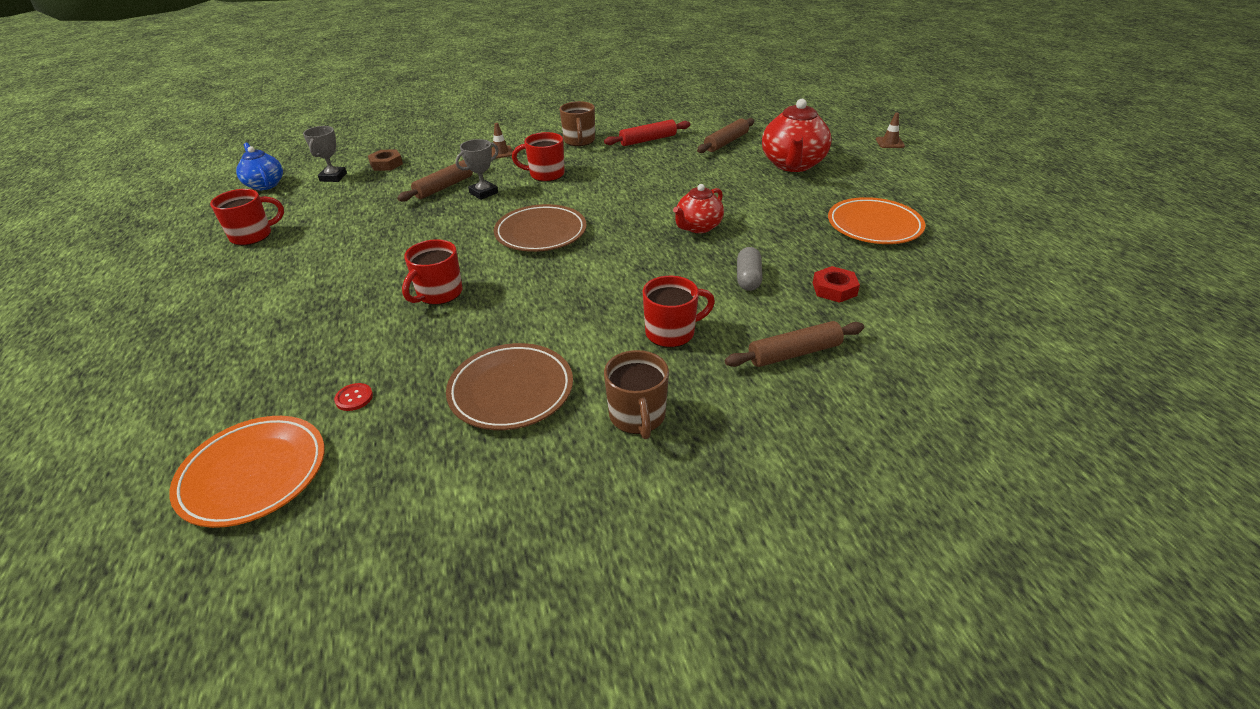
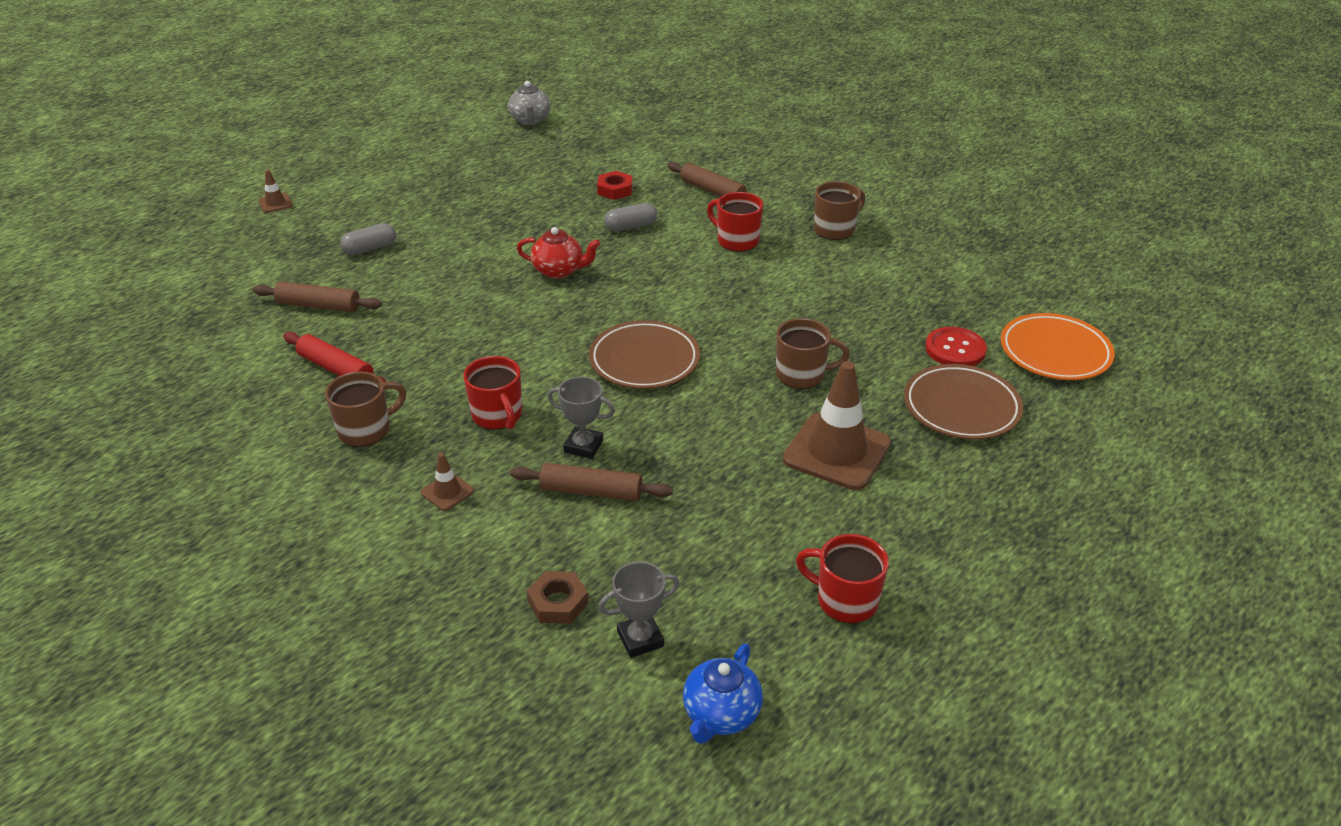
camera: 120 degrees left, 0 degrees up
(347, 277) = (837, 451): none -> brown traffic cone
(354, 398) = (955, 349): red button -> red button, size x1.89
(439, 294) = (802, 375): red mug -> brown mug
(511, 391) = (868, 284): brown plate -> brown plate (961, 407)
(792, 165) = (370, 249): red teapot -> grey capsule
(874, 226) = (492, 188): orange plate -> none
(1045, 277) = (530, 120): none -> grey teapot

